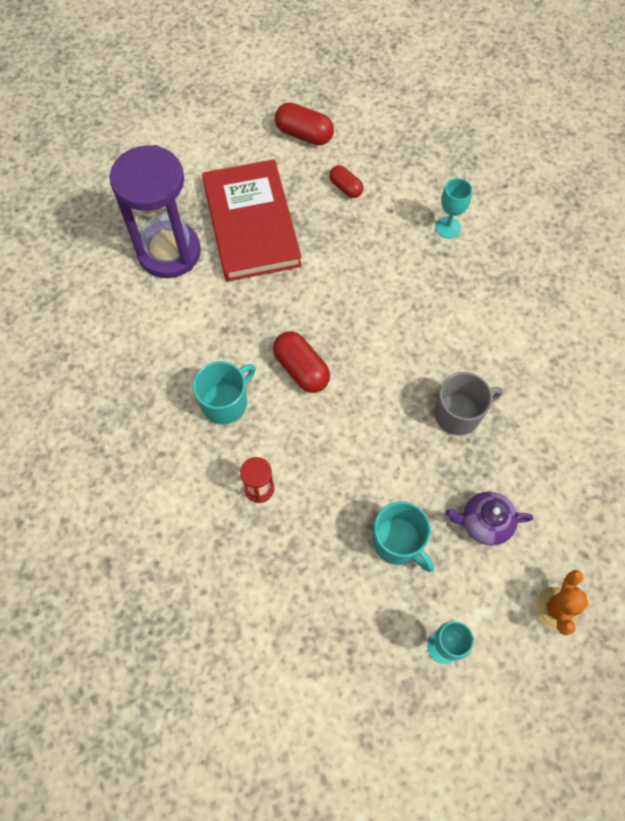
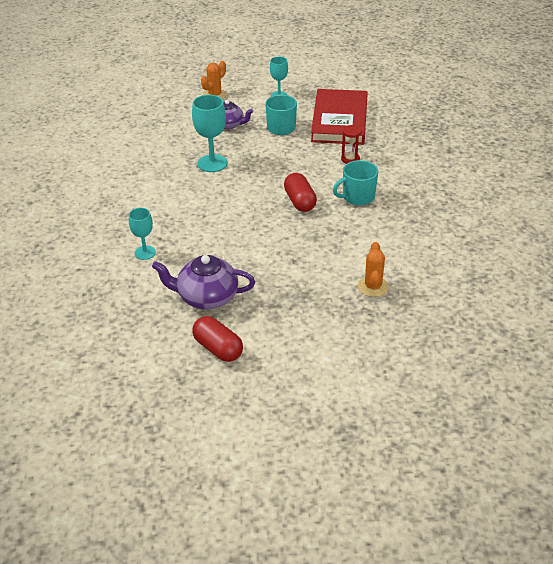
camera: 160 degrees left, 25 degrees down
(169, 252) = (373, 287): purple hourglass -> orange cactus
(251, 224) = (298, 290): red book -> red book (339, 120)
(345, 188) = (206, 297): red capsule -> purple teapot
(458, 414) = (212, 163): grey mug -> turquoise goblet

